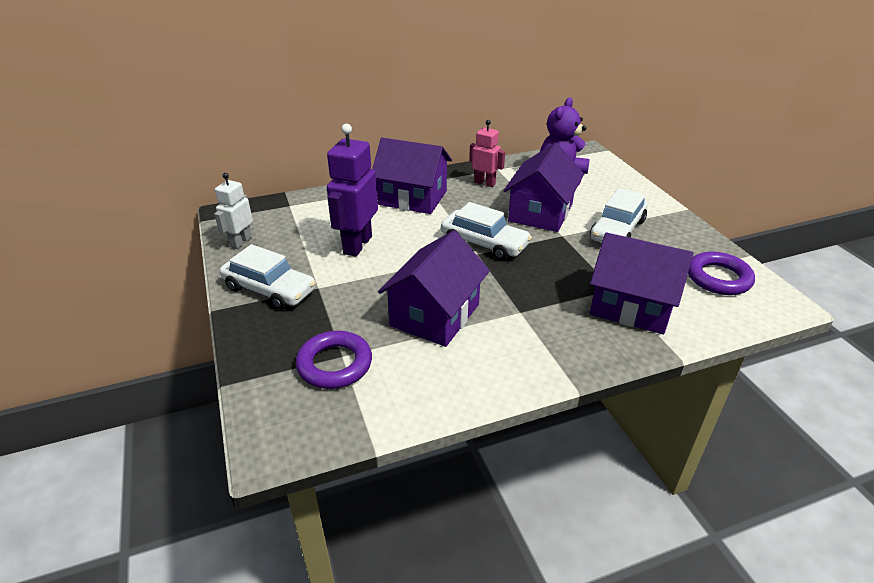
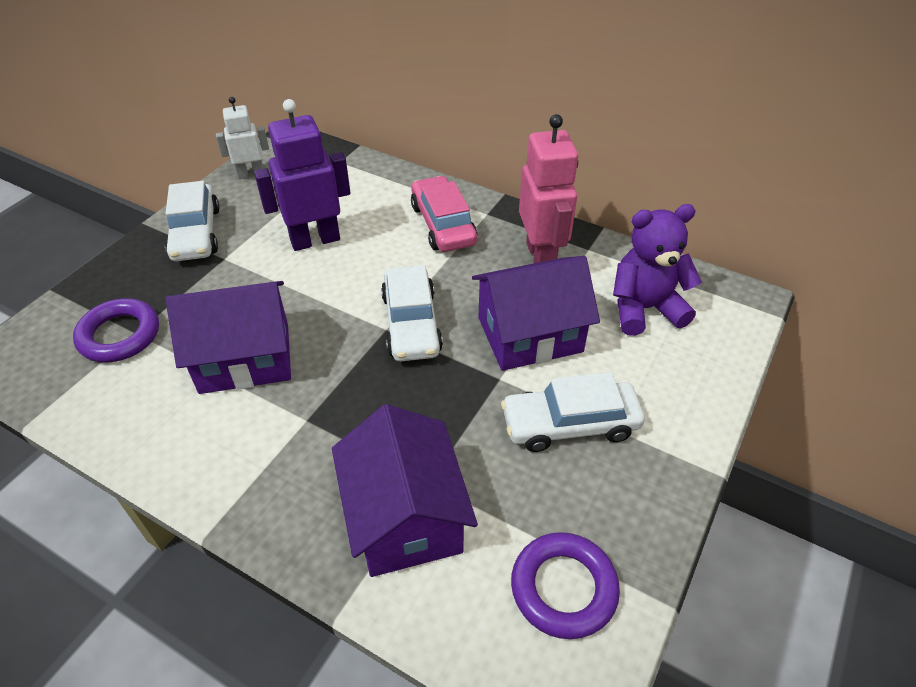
camera: 50 degrees right, 10 degrees up
(412, 198) = (443, 224): purple house -> pink car
(485, 183) = (541, 256): pink robot -> pink robot, size x1.64

